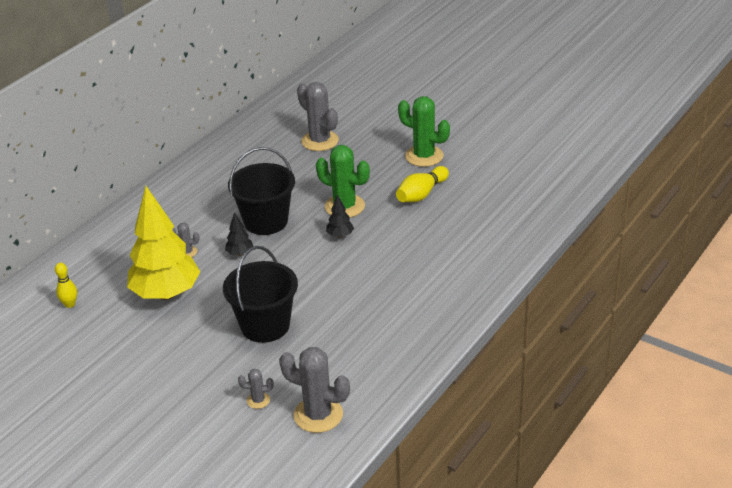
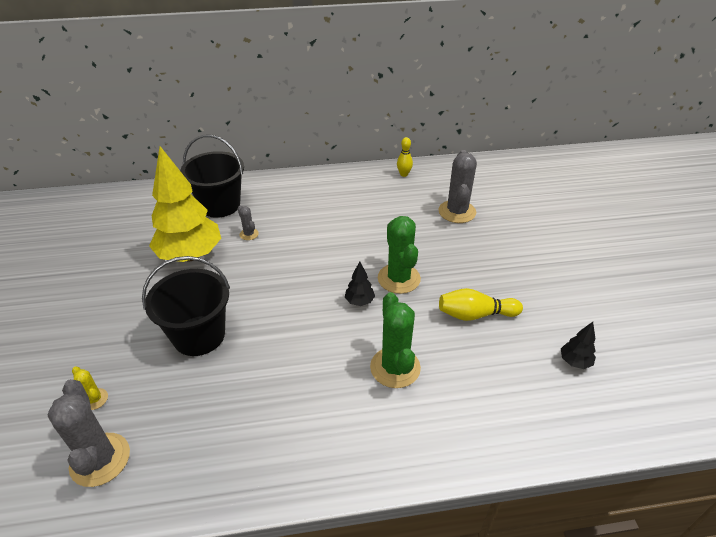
camera: 45 degrees right, 5 degrees up
(70, 304) = (139, 220): yellow bowling pin -> yellow bowling pin (404, 174)
(240, 253) = (275, 261): black tree -> black tree (574, 362)
(258, 400) = (94, 399): grey cactus -> yellow cactus
(266, 221) = (328, 249): black bucket -> black bucket (220, 205)
(424, 156) = (524, 280): green cactus -> green cactus (395, 367)

